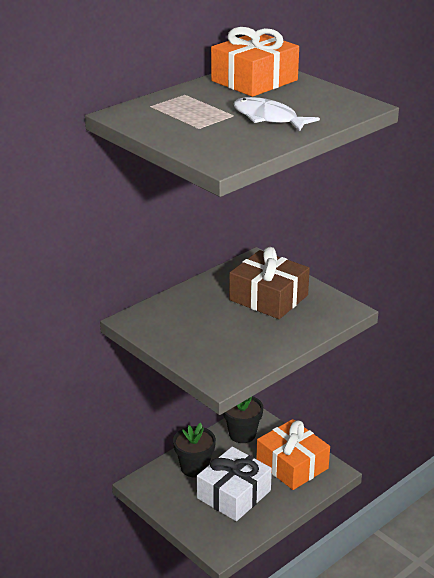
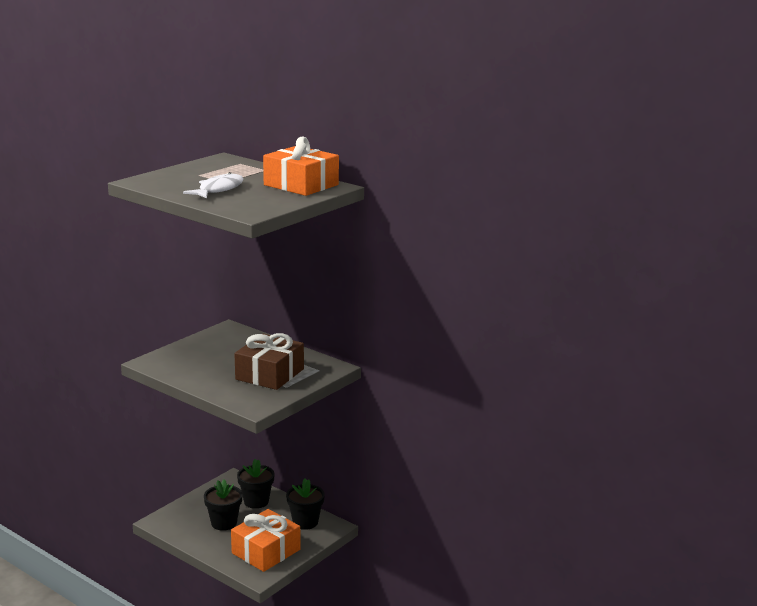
camera: 80 degrees right, 10 degrees down
(234, 494) = (224, 523): white gift -> black flower pot

